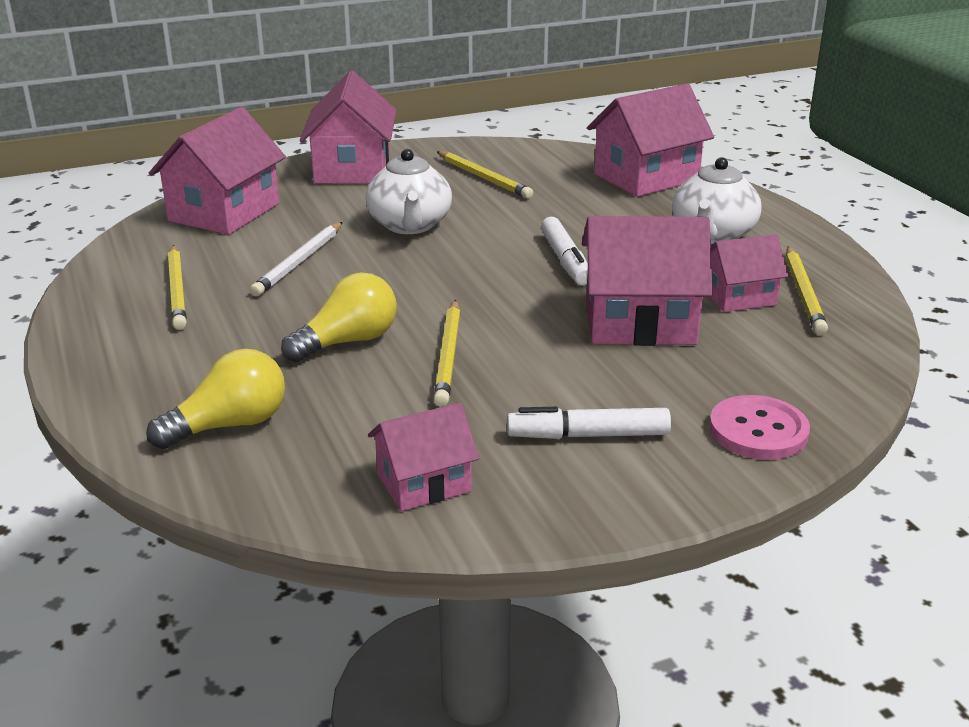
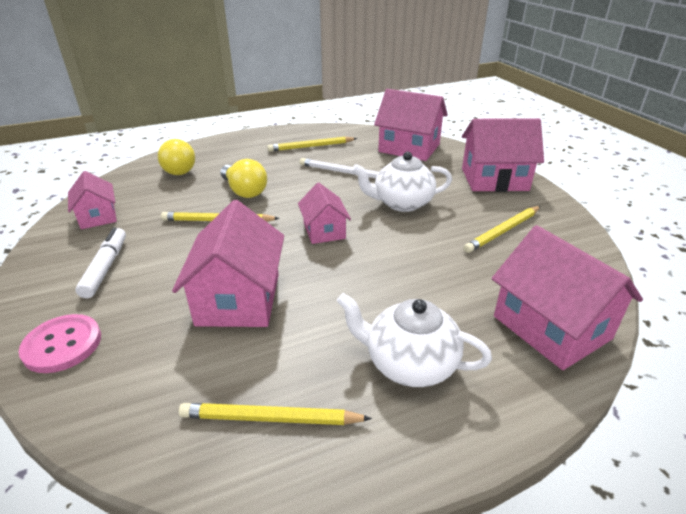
camera: 90 degrees right, 5 degrees up
(565, 260) = (347, 267): white marker -> none
(739, 297) = (270, 364): pink house -> pink house (324, 231)

